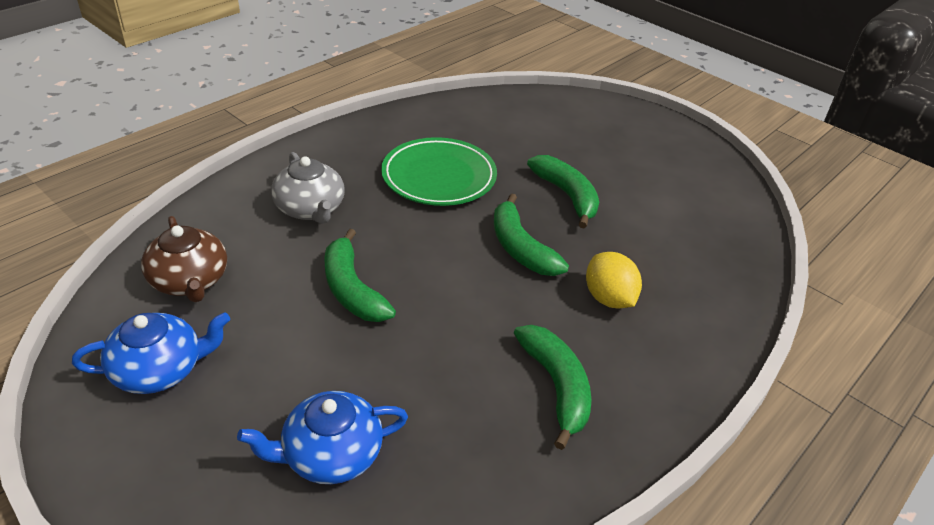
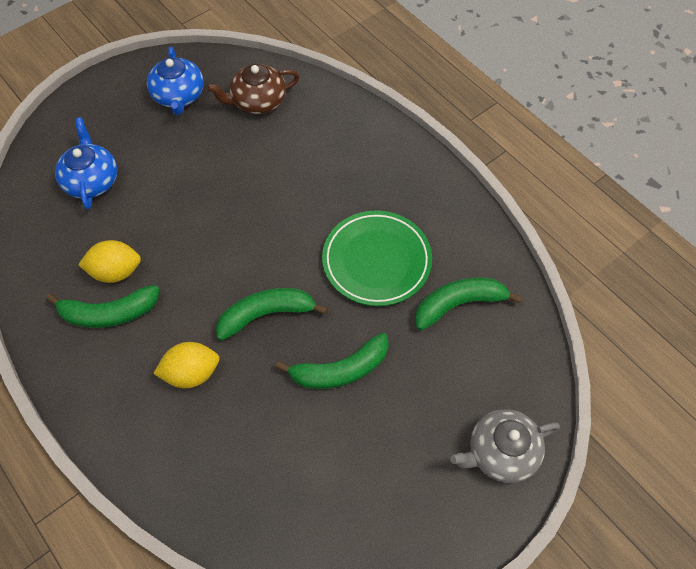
camera: 100 degrees right, 20 degrees up
(310, 209) = (334, 165): grey teapot -> grey teapot (501, 452)
(352, 289) = (234, 192): green banana -> green banana (459, 304)
(492, 391) = (116, 272): none -> yellow lemon

